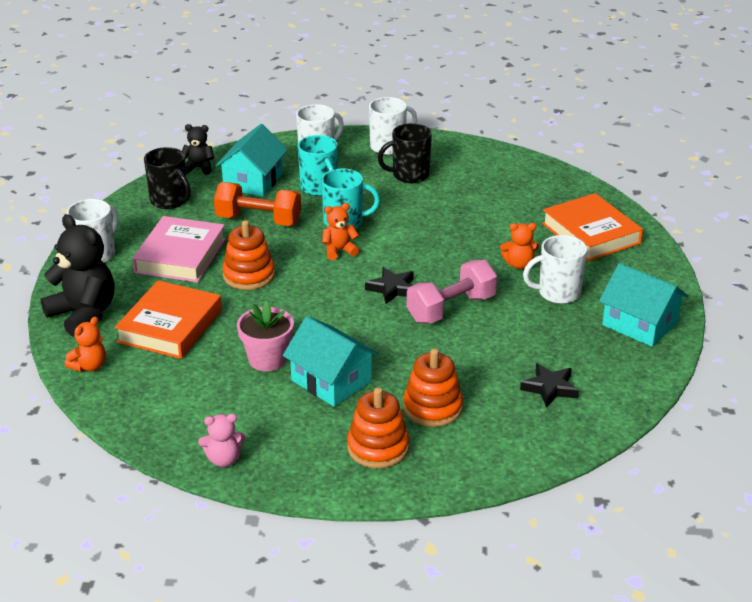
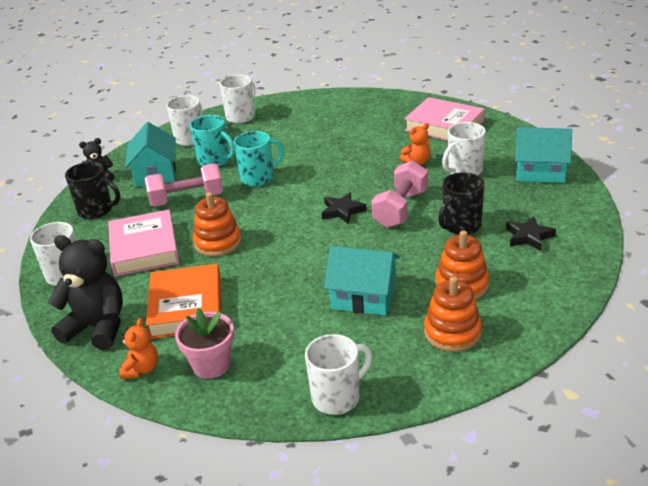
camera: 25 degrees left, 0 degrees up
(224, 459) = (337, 397): pink teddy bear -> white mug
(258, 220) = (187, 199): orange dumbbell -> pink dumbbell
(267, 359) = (295, 301): pink flower pot -> pink flower pot (211, 365)
(339, 251) = (274, 199): orange teddy bear -> none
(409, 175) = (276, 130): black mug -> black mug (461, 226)
(590, 233) = (444, 126): orange book -> pink book

